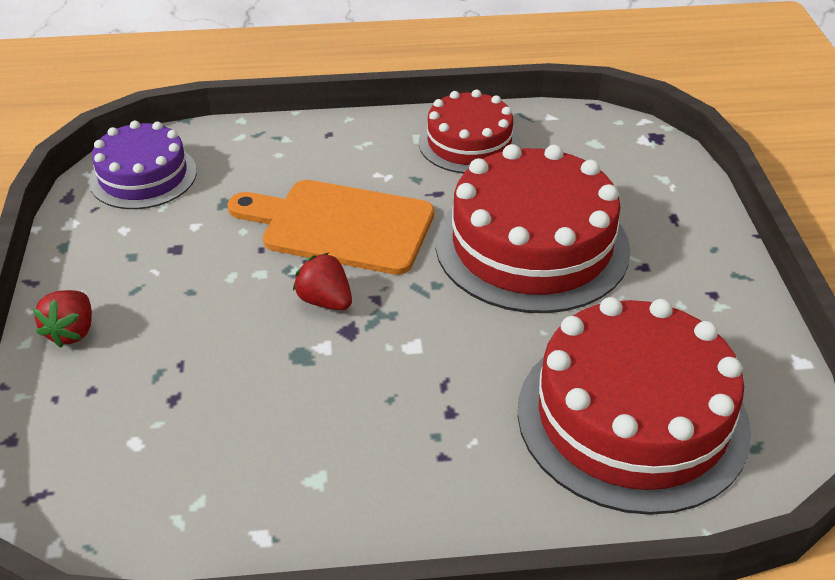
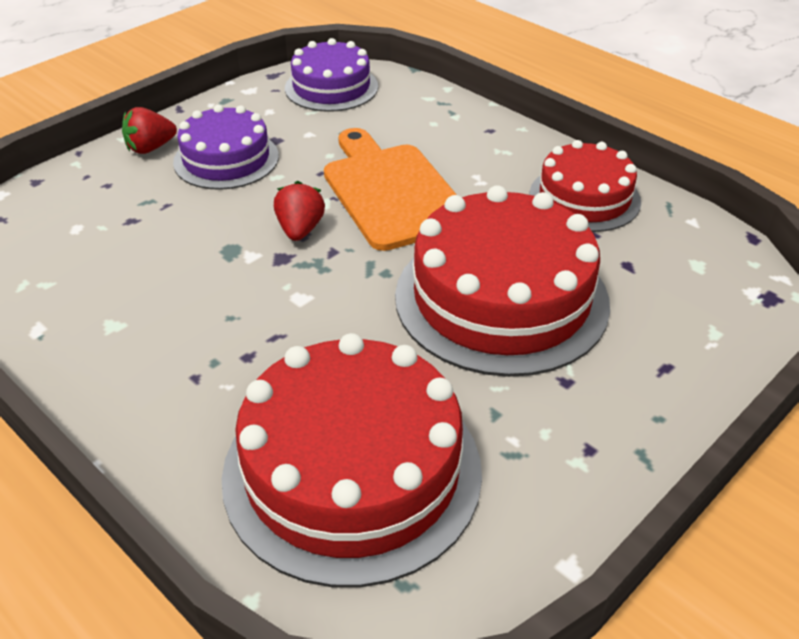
camera: 50 degrees right, 0 degrees up
(162, 292) = (226, 159): none -> purple cake

